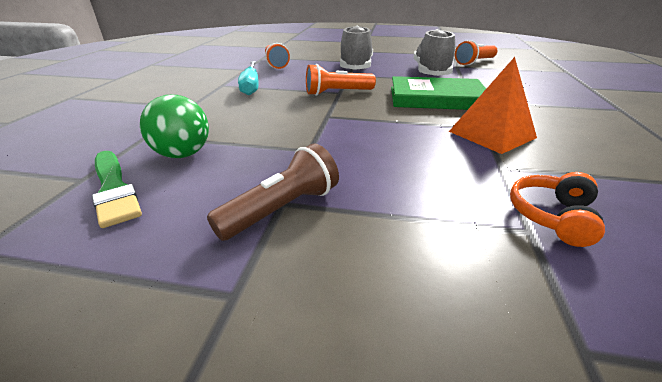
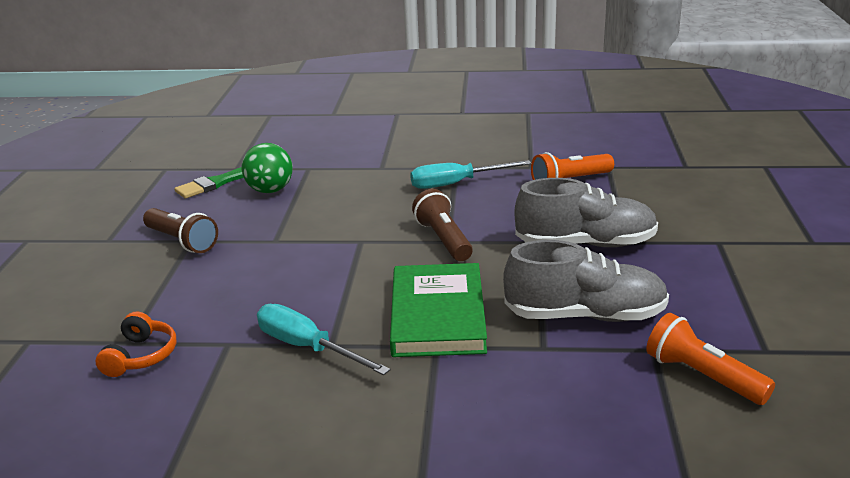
camera: 85 degrees right, 5 degrees down
(337, 93) = (443, 239): orange flashlight -> brown flashlight
(492, 134) = (307, 347): orange pyramid -> turquoise screwdriver
(552, 216) = (141, 356): orange headphones -> orange headphones turned 75 degrees clockwise

